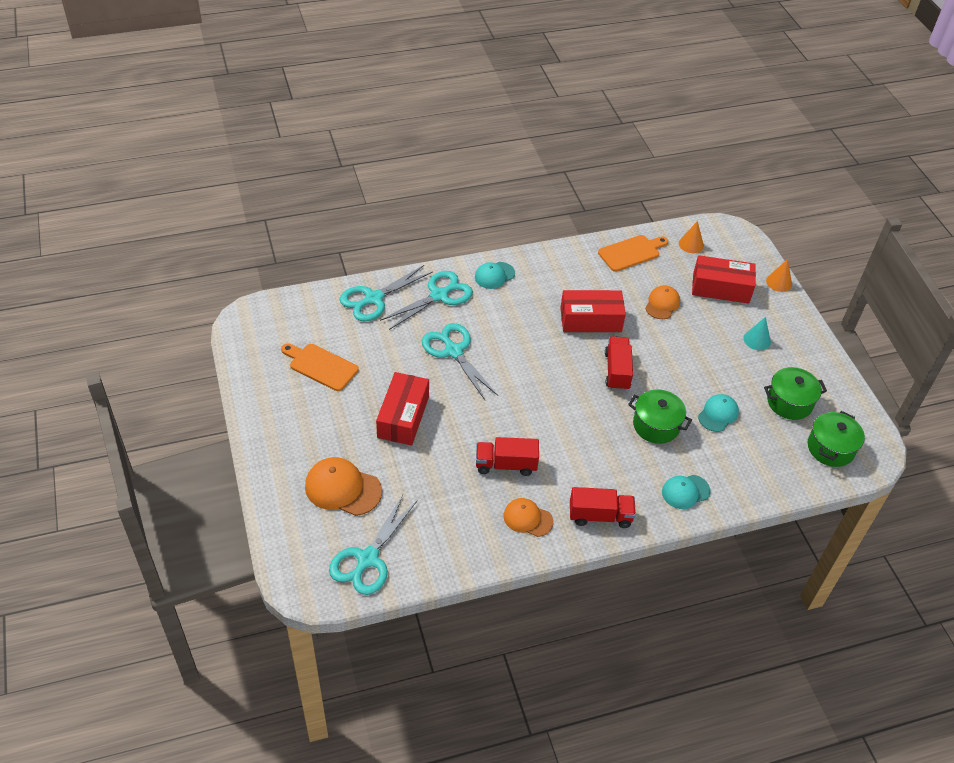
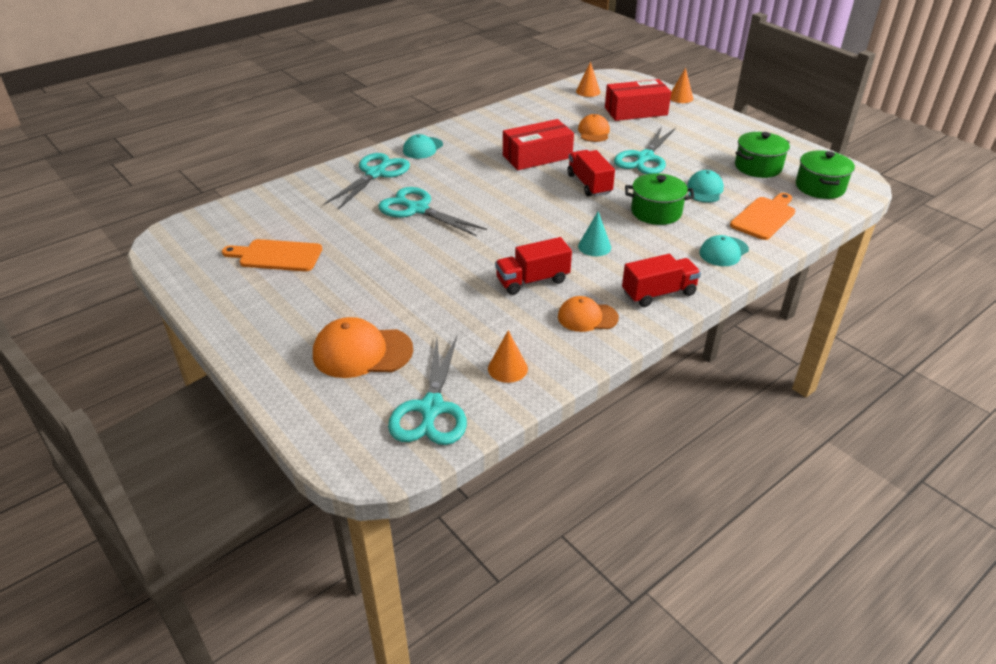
camera: 20 degrees left, 10 degrees down
(373, 299) = (307, 191): turquoise scissors -> turquoise scissors (644, 158)
(403, 417) = (395, 272): red box -> none
(440, 544) = (507, 368): none -> orange cone
(631, 252) = (540, 107): orange cutting board -> orange cutting board (764, 217)
(757, 340) = (694, 135): turquoise cone -> turquoise cone (594, 246)

